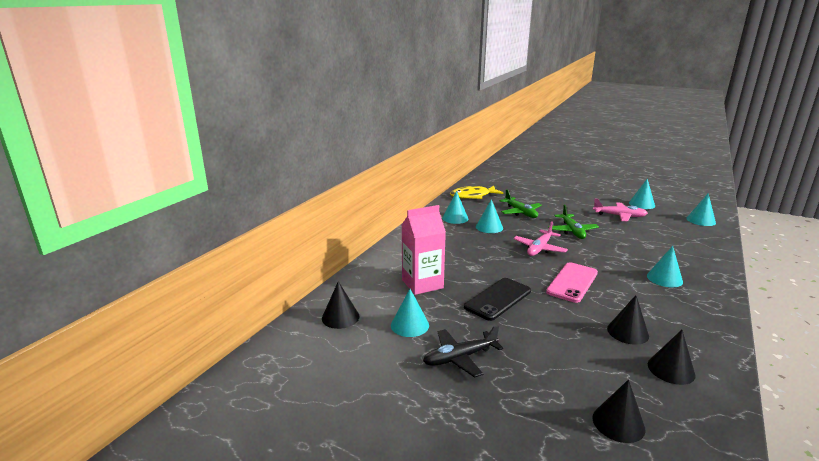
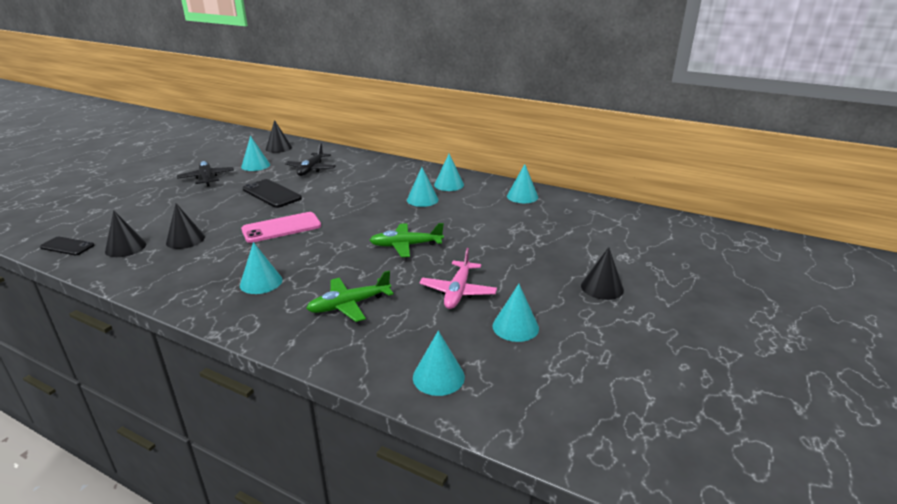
camera: 90 degrees right, 5 degrees up
(422, 284) = (311, 169): pink carton -> black plane
(473, 196) = (522, 196): yellow fish -> turquoise cone
(520, 212) = (468, 220): green plane -> green plane (349, 305)
(539, 248) = (361, 220): pink plane -> none
(572, 282) = (281, 228): pink phone -> pink phone turned 60 degrees counterclockwise
(618, 423) = (101, 217): black cone -> black cone (602, 287)
(704, 422) = (67, 246): none -> black phone

